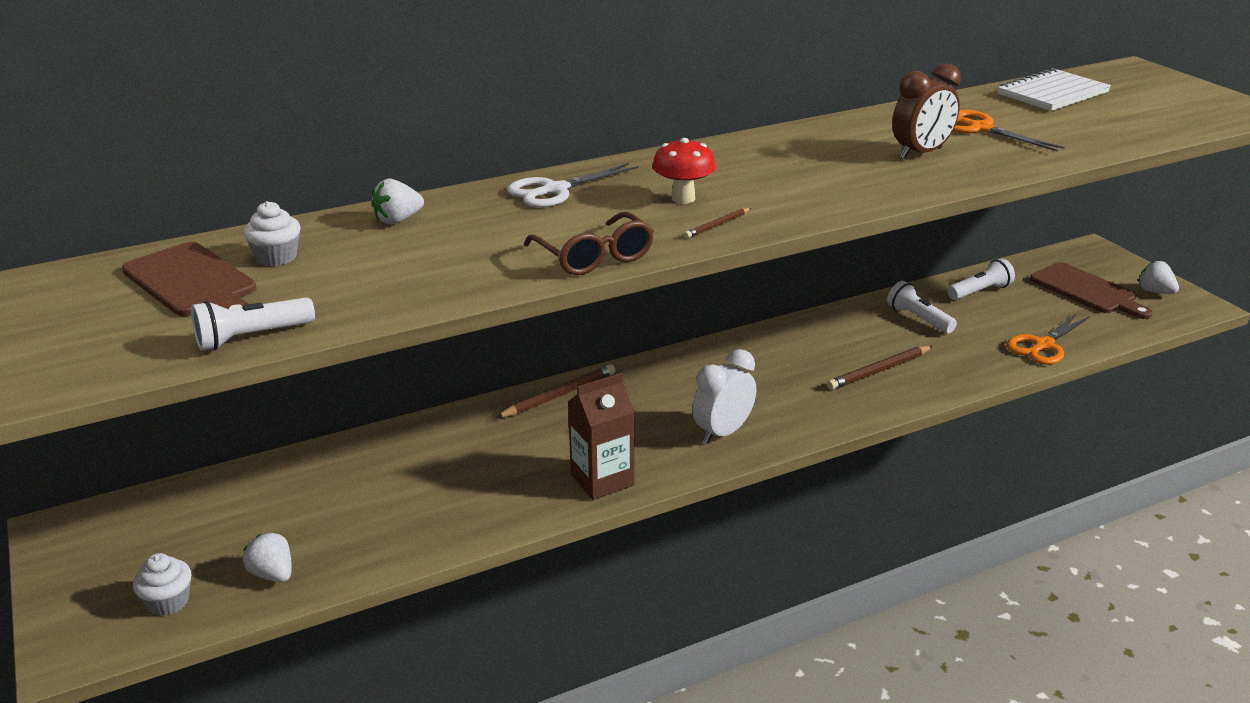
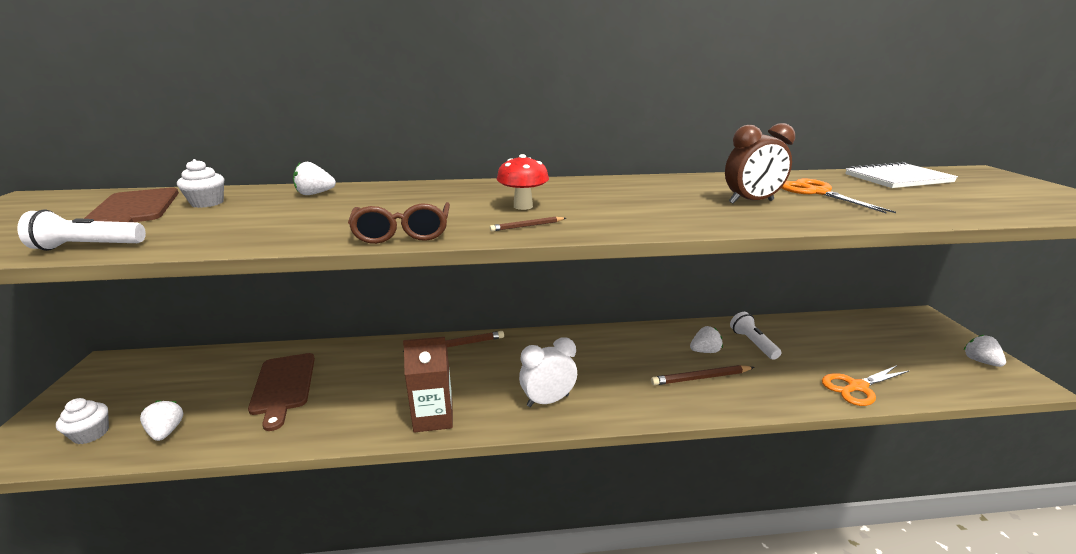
camera: 20 degrees right, 5 degrees down
(555, 190) = (440, 191): white scissors -> none
(869, 339) = (704, 351): none -> white strawberry
(980, 292) = (813, 332): white flashlight -> none
(1086, 290) = (911, 348): brown cutting board -> brown cutting board (283, 386)

